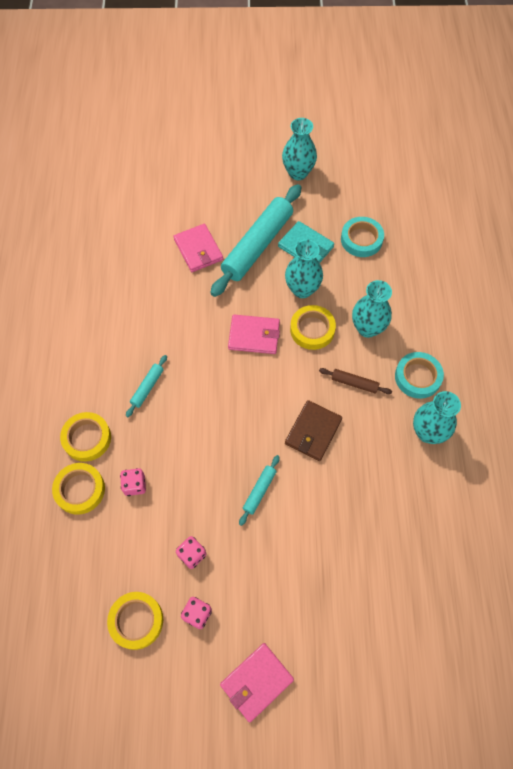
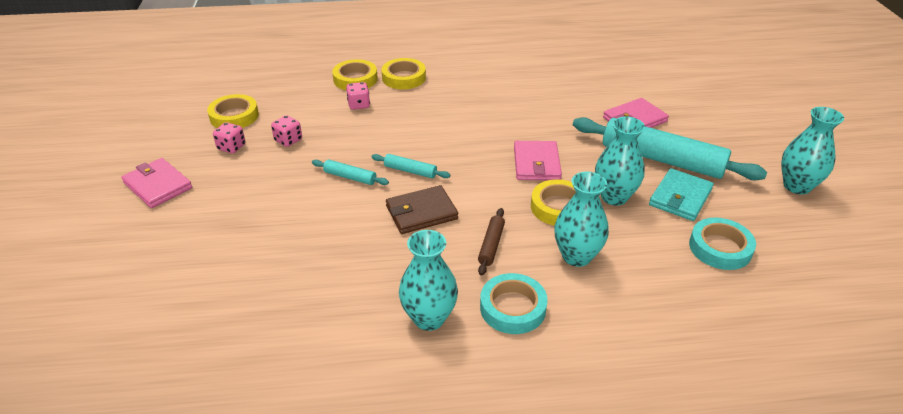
camera: 85 degrees right, 25 degrees down
(147, 387) = (459, 103): turquoise rolling pin -> turquoise rolling pin (410, 171)
(313, 432) = (421, 212): brown wallet -> brown wallet turned 45 degrees counterclockwise

